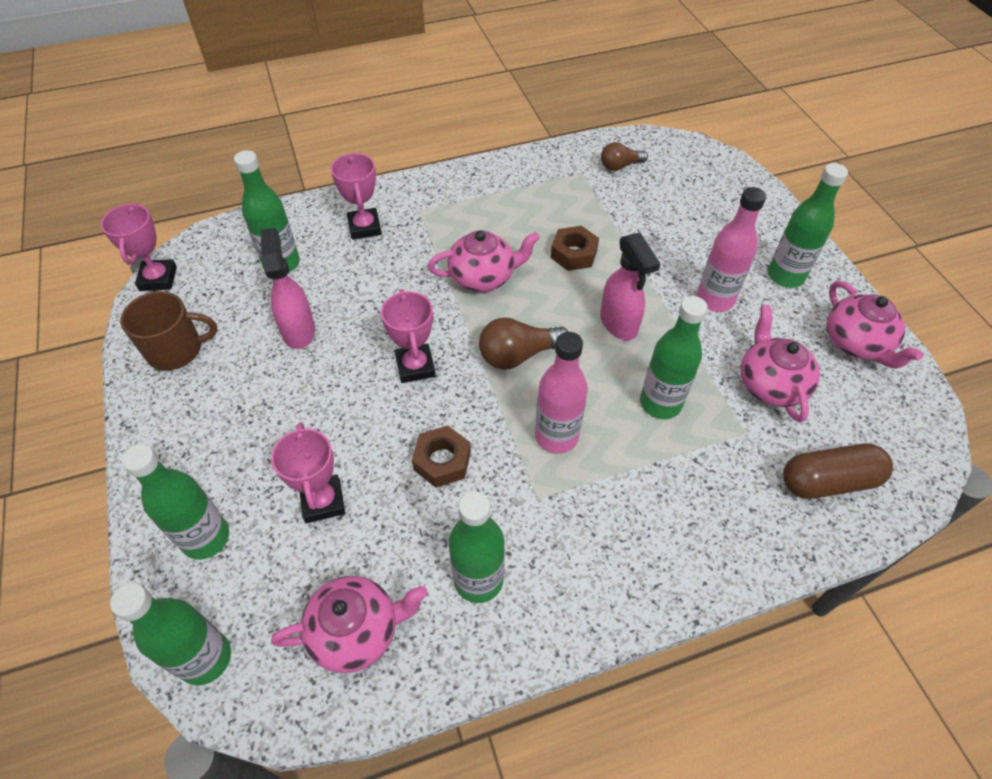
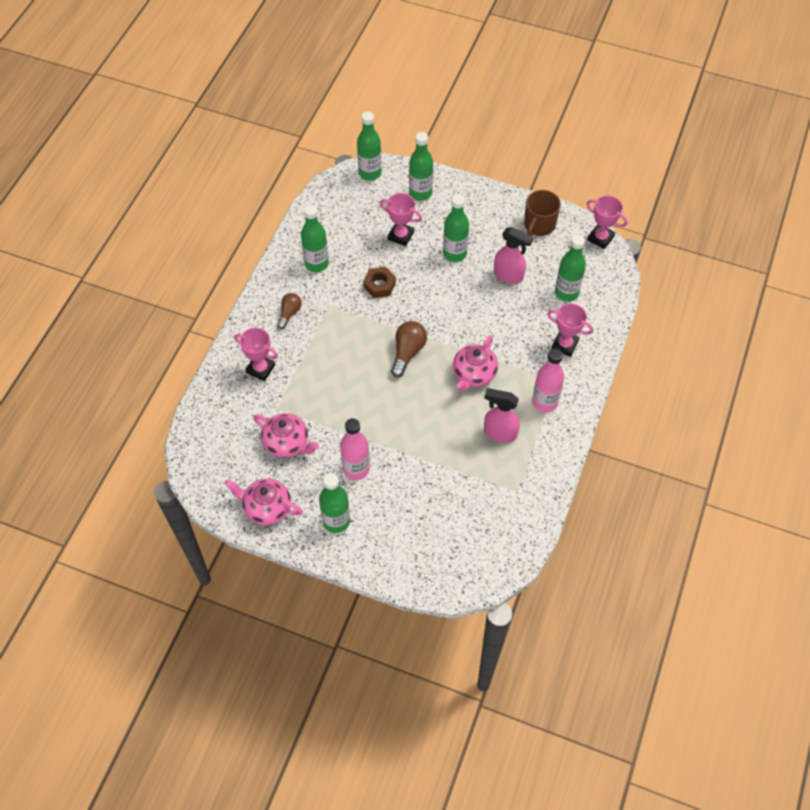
camera: 130 degrees right, 5 degrees up
(357, 631) = (336, 217): pink teapot -> none
(415, 366) = (441, 307): pink trophy -> pink trophy (260, 369)
(556, 436) = (349, 334): pink bottle -> pink bottle (544, 402)
(574, 254) = (451, 429): brown nut -> none
(619, 324) = (384, 410): pink spray bottle -> pink spray bottle (499, 433)
(620, 166) = (504, 518): brown light bulb -> brown light bulb (289, 313)
(660, 403) = (324, 388): green bottle -> green bottle (454, 254)
(828, 481) = (225, 417): brown capsule -> none

